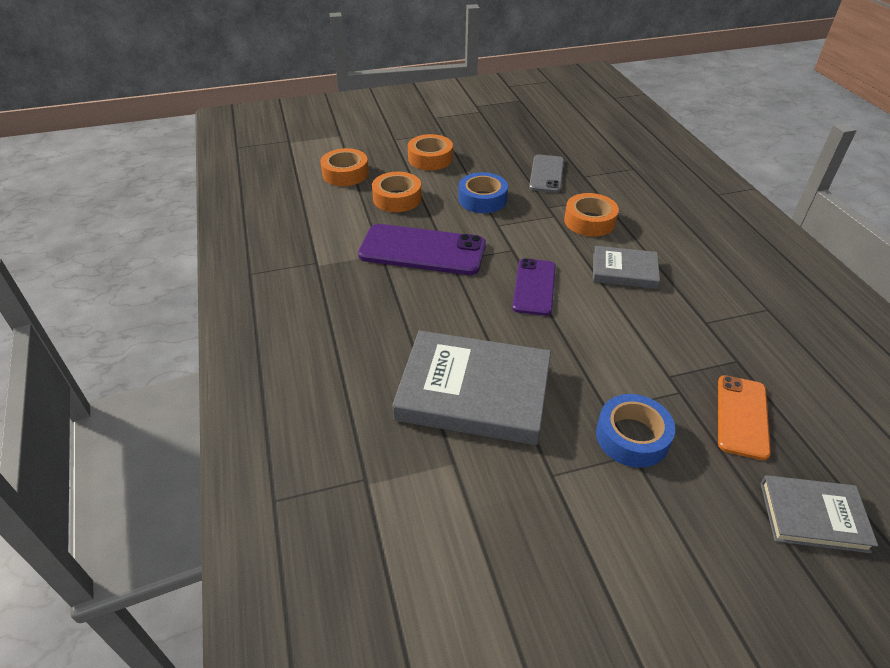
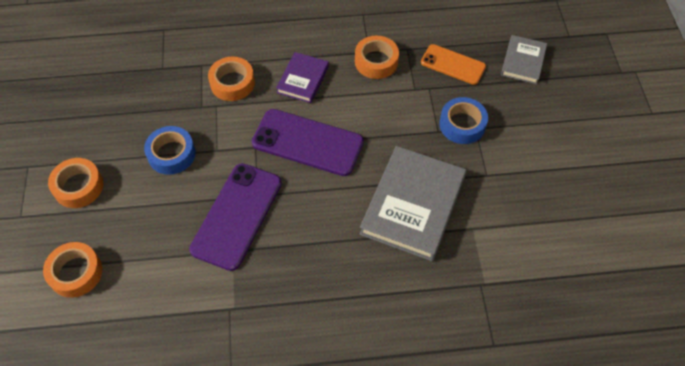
camera: 80 degrees left, 15 degrees up
(397, 198) = (144, 227): orange tape -> orange tape (376, 62)
(534, 287) = (307, 142): purple phone -> purple phone, size x1.60
(546, 174) = (148, 95): grey phone -> none
(624, 271) = (303, 79): grey book -> purple book

